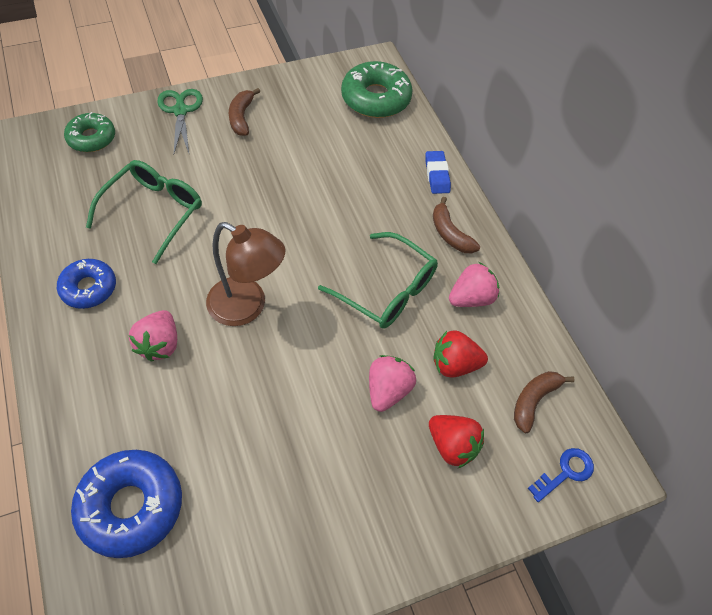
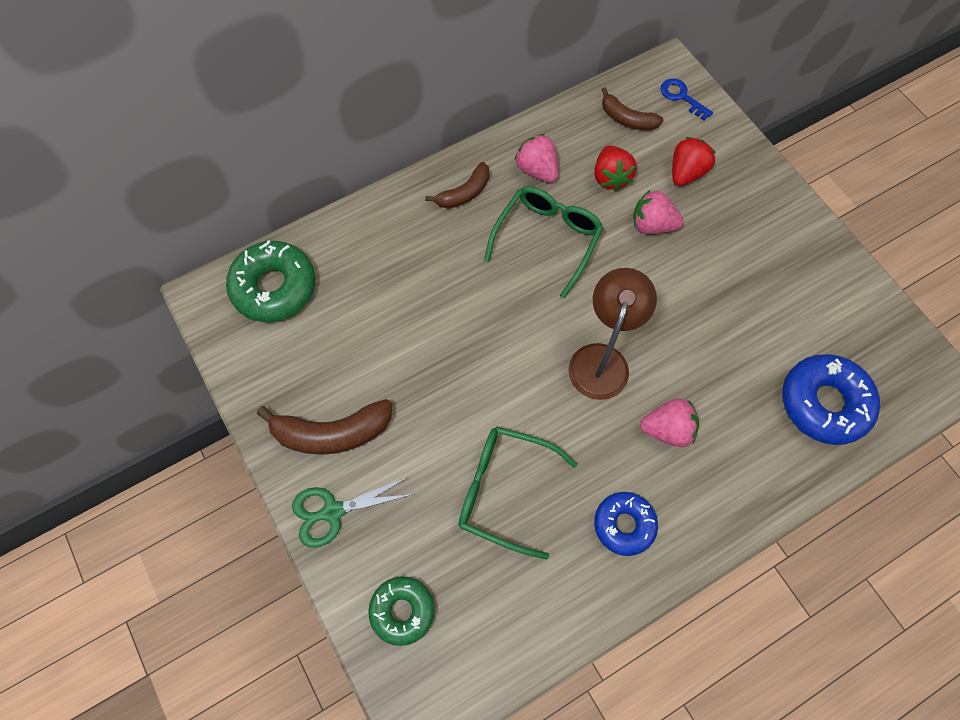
camera: 95 degrees left, 10 degrees up
(241, 117) = (332, 433): brown banana -> brown banana, size x1.60
(437, 175) = (386, 212): blue eraser -> none

